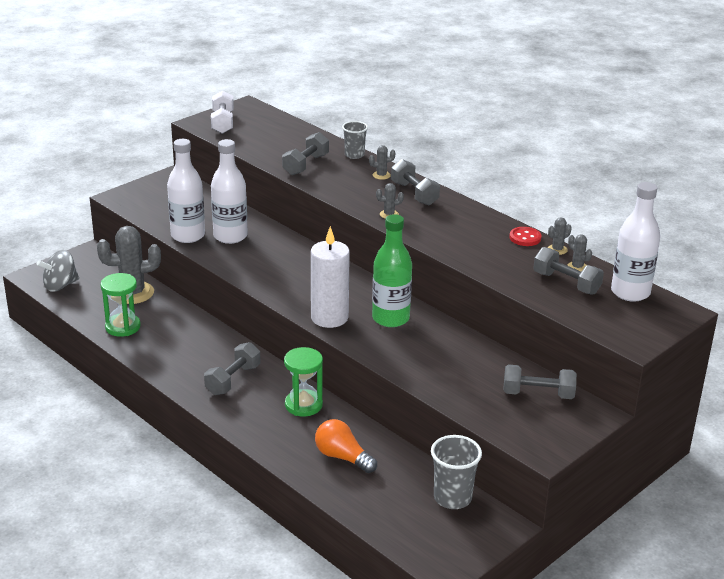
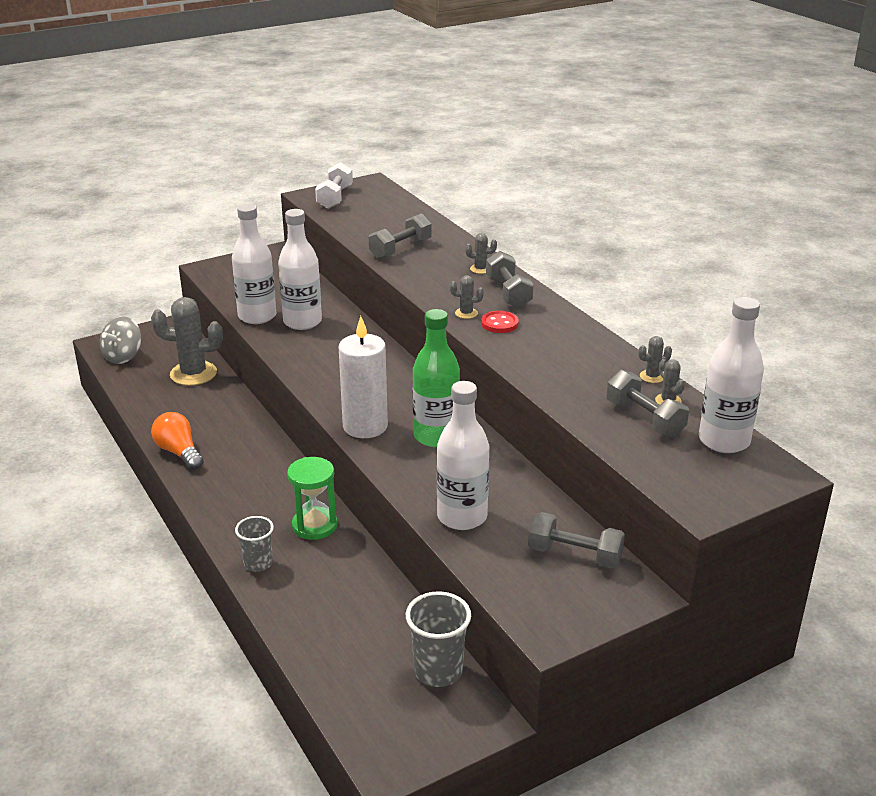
camera: 15 degrees right, 0 degrees up
(60, 285) = (123, 357): grey spinning top -> grey spinning top turned 45 degrees counterclockwise
(123, 327) = (163, 409): green hourglass -> none
(233, 380) = (250, 484): grey dumbbell -> none
(342, 457) = (329, 596): orange light bulb -> orange light bulb (179, 452)
(354, 155) = (461, 244): grey cup -> grey cup (258, 563)
(441, 378) = (462, 517): none -> white bottle
(525, 238) = (618, 358): red button -> red button (499, 323)

